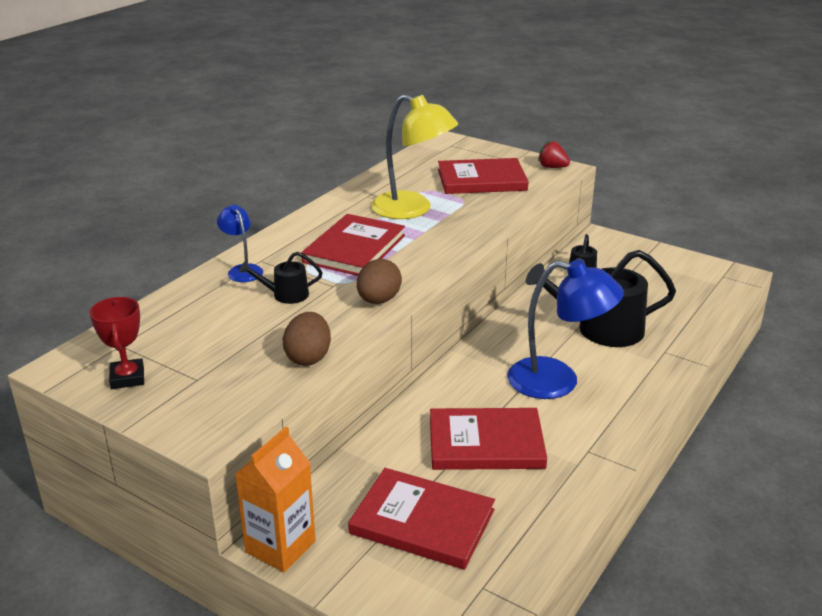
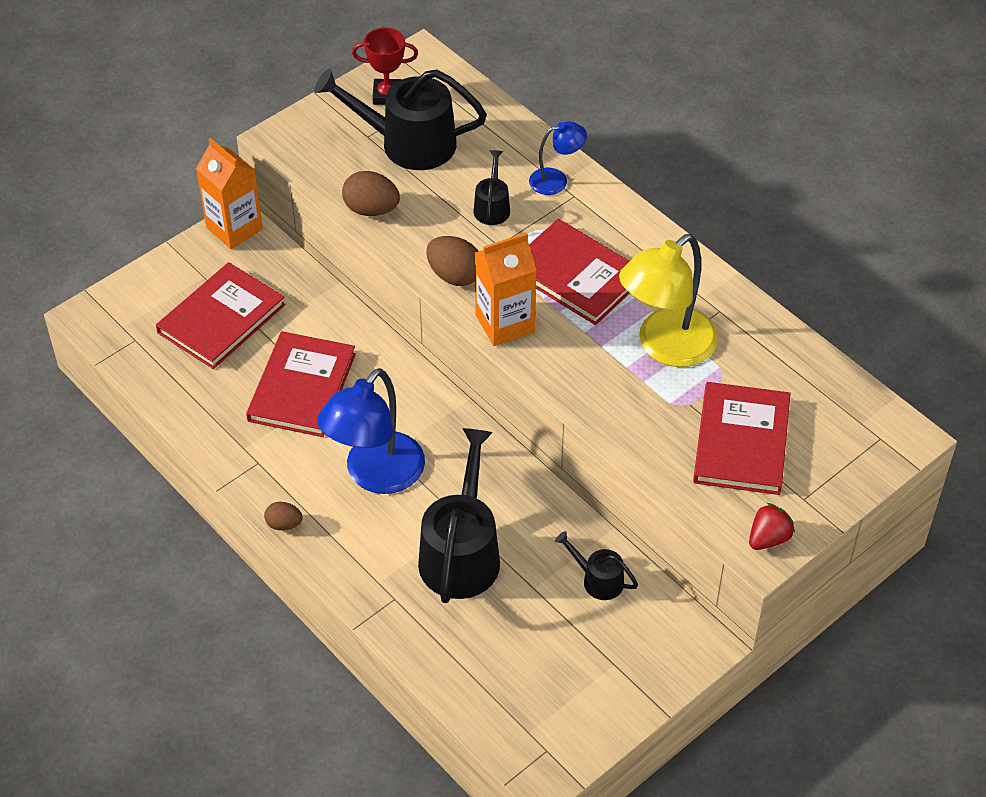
camera: 105 degrees right, 20 degrees up
(204, 352) = (408, 143): none -> black watering can
(422, 271) = (505, 323): none -> orange carton
(641, 420) = (284, 524): none -> brown egg

